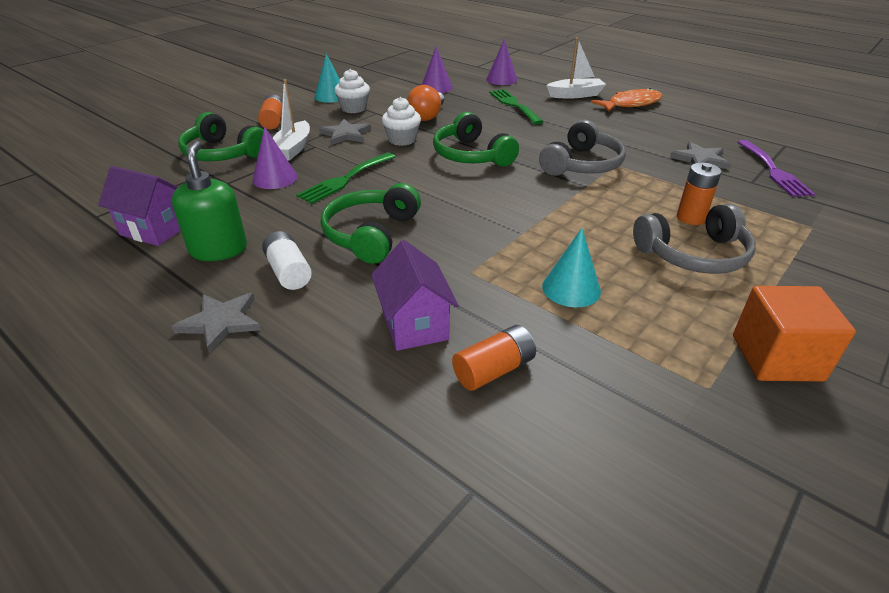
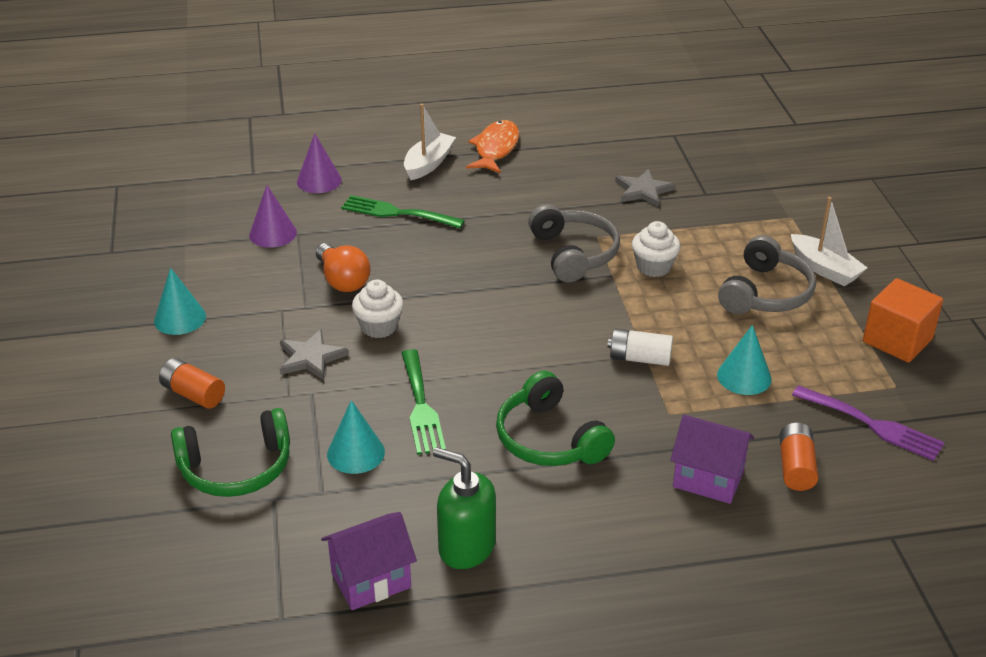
camera: 50 degrees left, 0 degrees up
(221, 322) = (595, 587): grey star -> none
(275, 178) = (356, 453): purple cone -> turquoise cone
(288, 272) = (558, 516): white battery -> white battery (639, 358)
(293, 149) = (297, 411): white boat -> white boat (825, 269)
(354, 108) = (245, 319): white cupcake -> white cupcake (654, 267)
(471, 155) = (473, 303): green headphones -> none
(690, 218) = (719, 259): orange battery -> none
(773, 171) = (703, 172): purple fork -> purple fork (873, 425)

